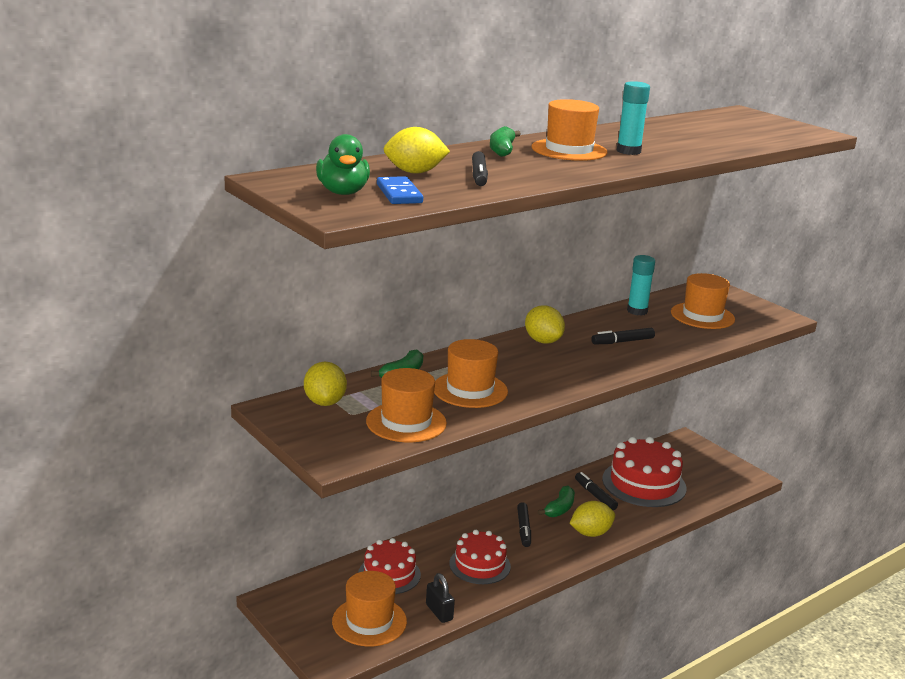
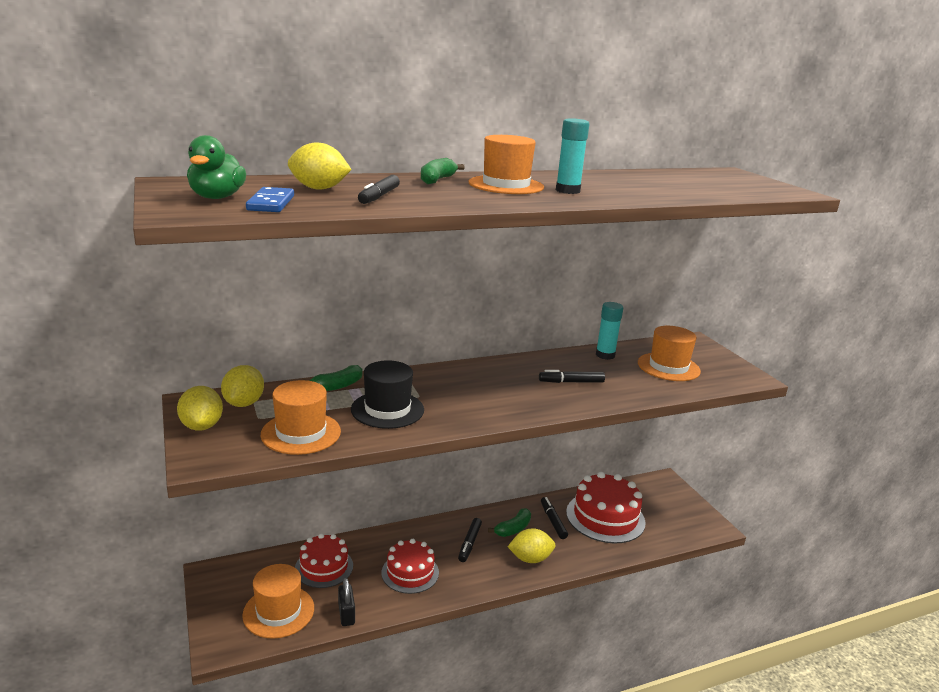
camera: 15 degrees right, 0 degrees up
(470, 390) = (387, 409): orange hat -> black hat
(543, 341) = (493, 372): yellow lemon -> yellow lemon (202, 426)

